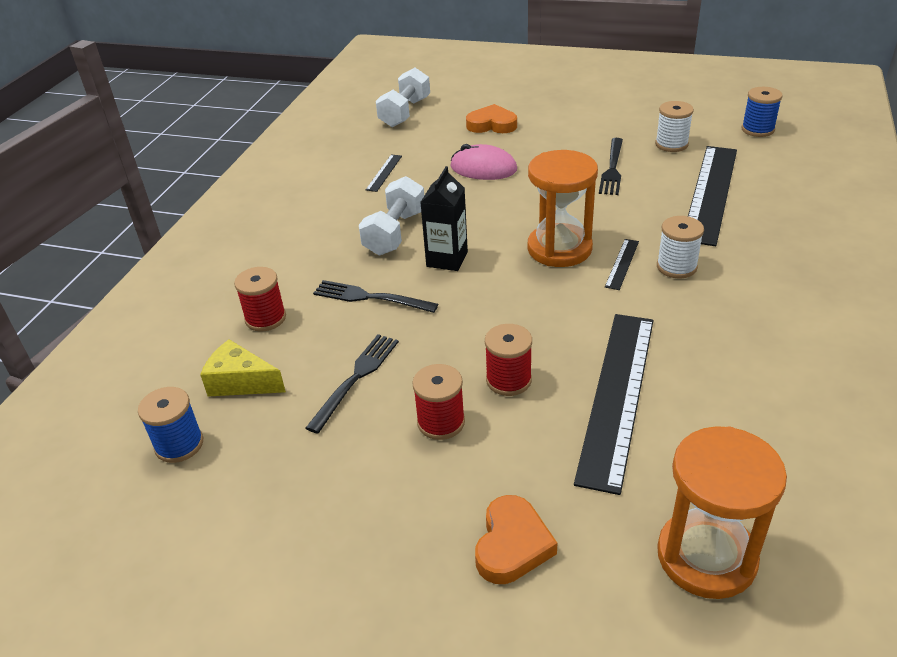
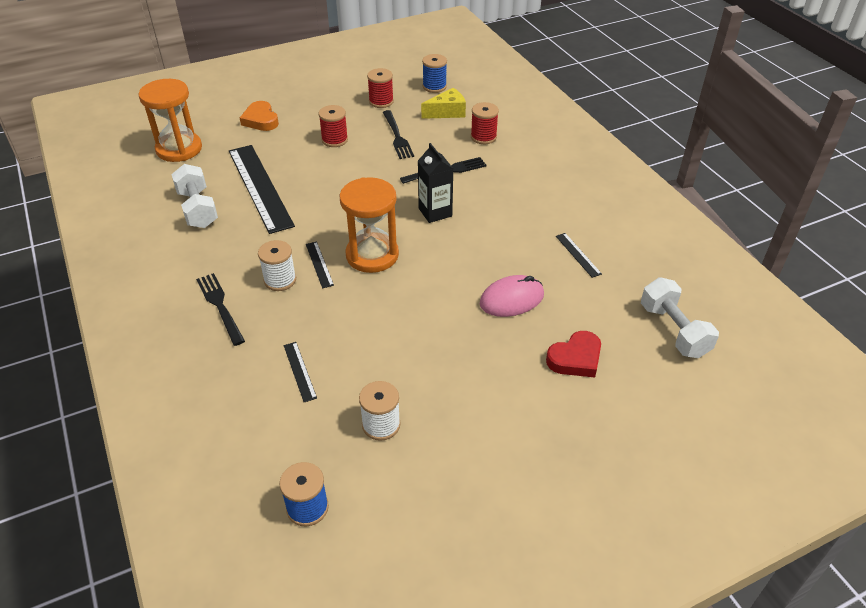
camera: 135 degrees right, 5 degrees up
(395, 232) = (493, 213): white dumbbell -> white dumbbell (198, 209)
(492, 125) = (575, 358): orange heart -> red heart
(508, 380) = (322, 169): red spool -> red spool (381, 101)
(612, 169) = (406, 356): black fork -> black fork (219, 306)
(711, 193) = (299, 371): black ruler -> black ruler, size x0.42

